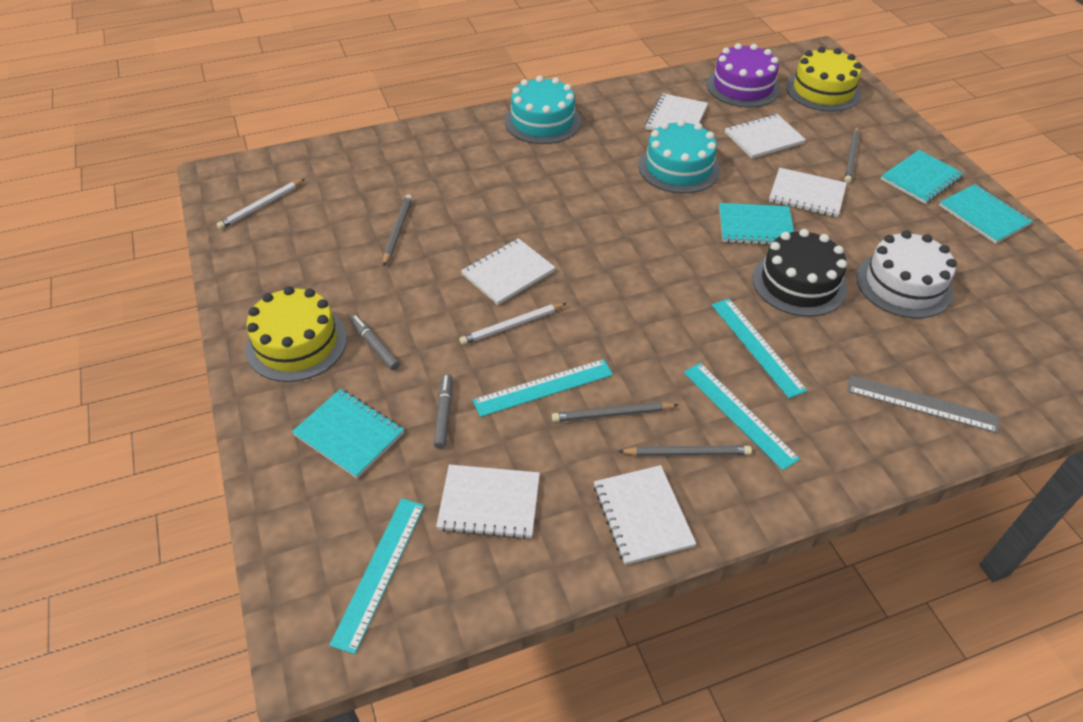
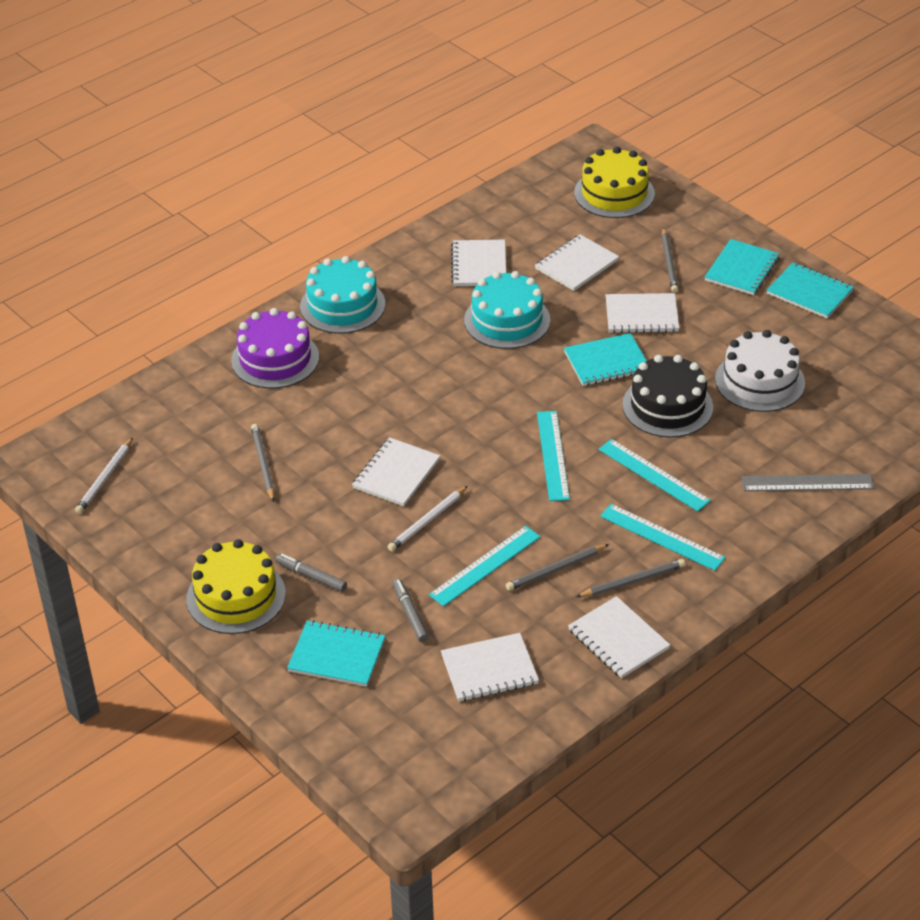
camera: 20 degrees left, 5 degrees down
(379, 571) = (429, 746): turquoise ruler -> turquoise ruler (552, 455)
(743, 86) = (531, 209): purple cake -> purple cake (275, 359)

